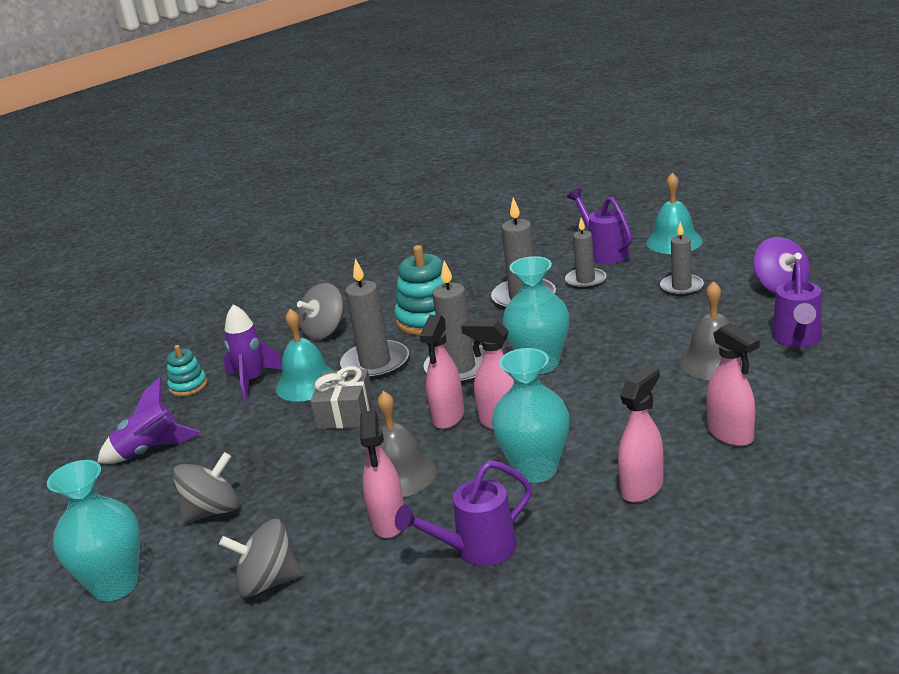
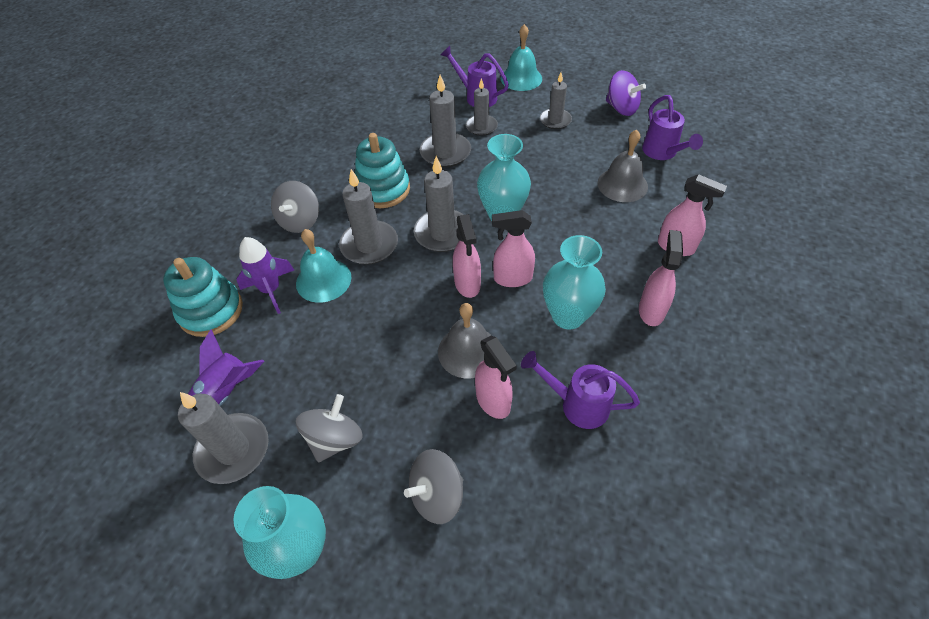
camera: 30 degrees left, 25 degrees up
(122, 494) = (233, 450): none -> grey candle
(188, 386) = (211, 311): turquoise stacking toy -> turquoise stacking toy, size x1.81
(345, 413) = (379, 302): grey gift -> none
(477, 550) = (577, 404): purple watering can -> purple watering can turned 75 degrees clockwise

